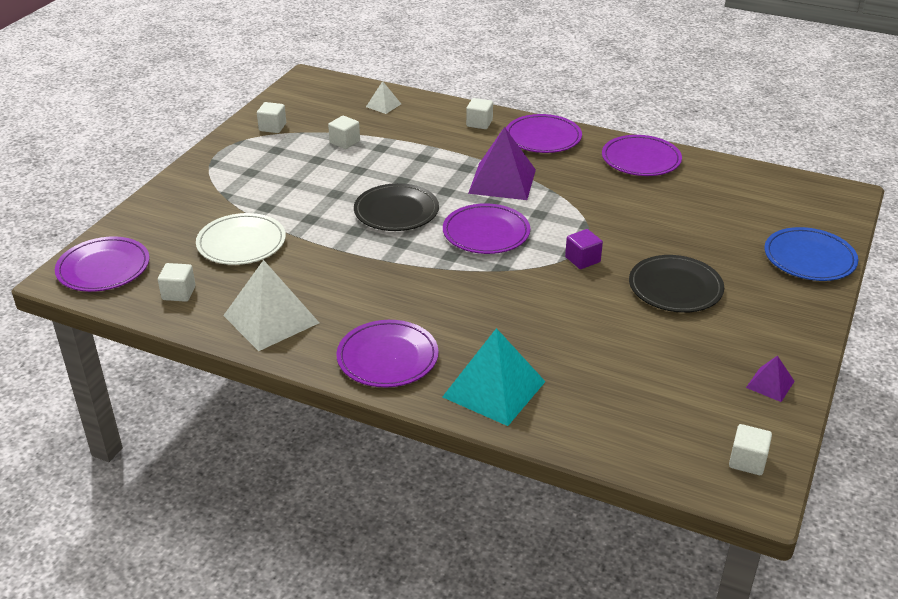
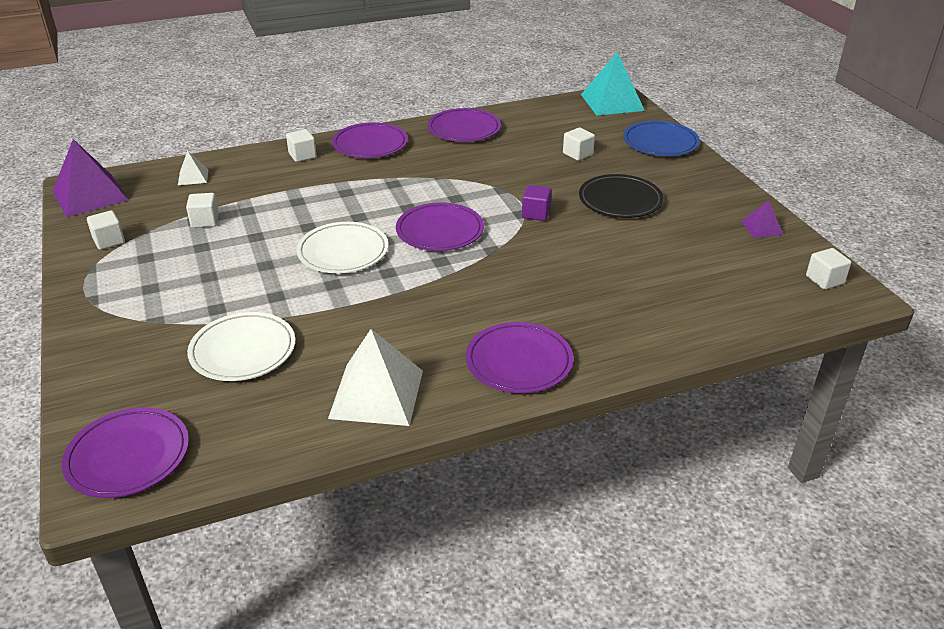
camera: 45 degrees left, 0 degrees up
(179, 293) = (251, 428): white cube -> white cube (577, 154)
(396, 211) = (343, 252): black plate -> white plate
(494, 389) = (625, 334): turquoise pyramid -> turquoise pyramid (612, 102)
(502, 181) = (390, 189): purple pyramid -> purple pyramid (90, 195)

